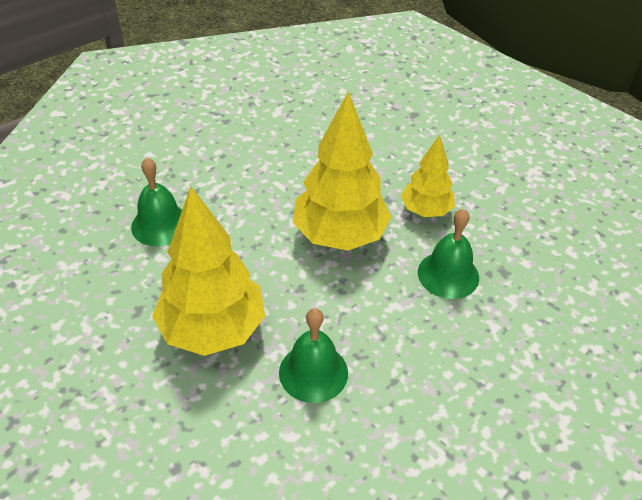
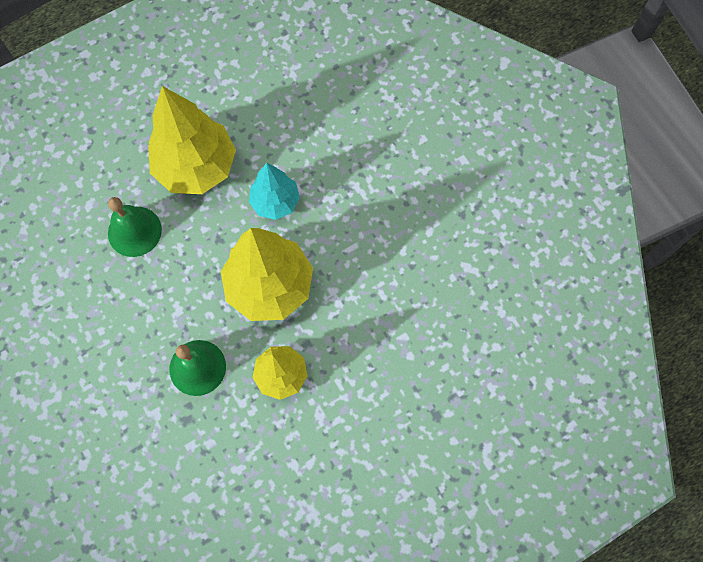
camera: 105 degrees right, 25 degrees up
(160, 224) = (322, 140): green bell -> none
(243, 249) = (275, 202): none -> turquoise tree

